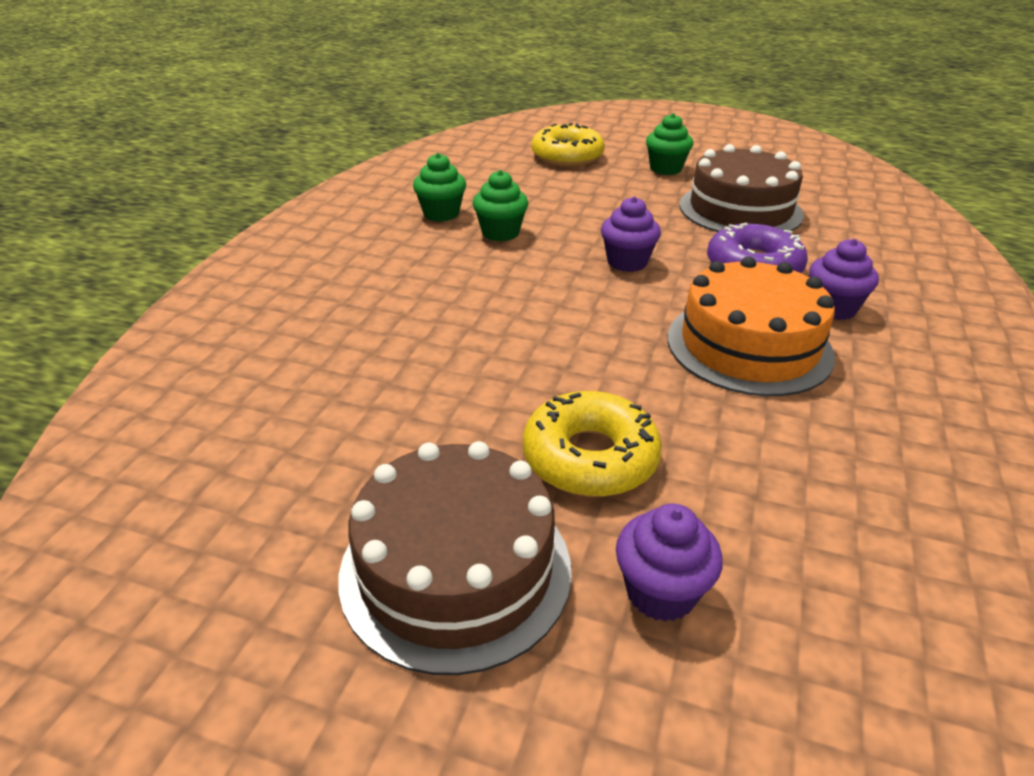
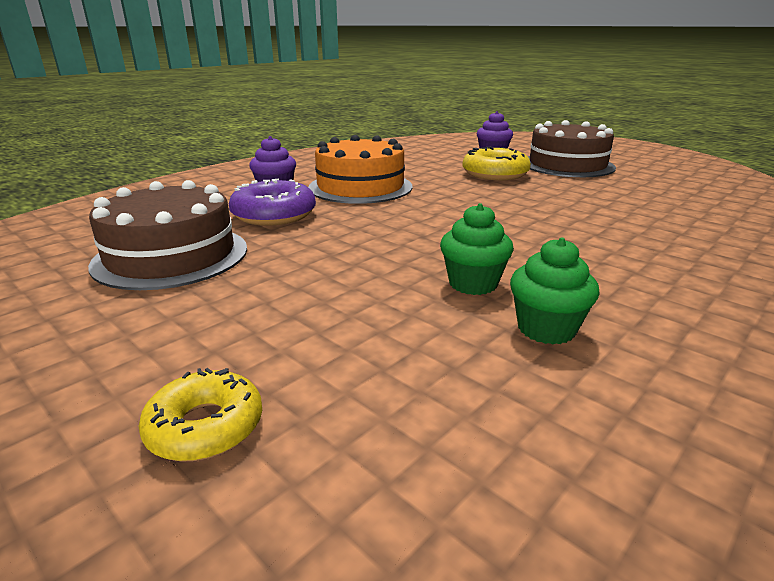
camera: 155 degrees left, 10 degrees down
(567, 156) = (205, 427): yellow donut -> yellow donut, size x0.65
(627, 262) = (369, 234): purple cupcake -> none
(665, 169) = (110, 336): green cupcake -> none

